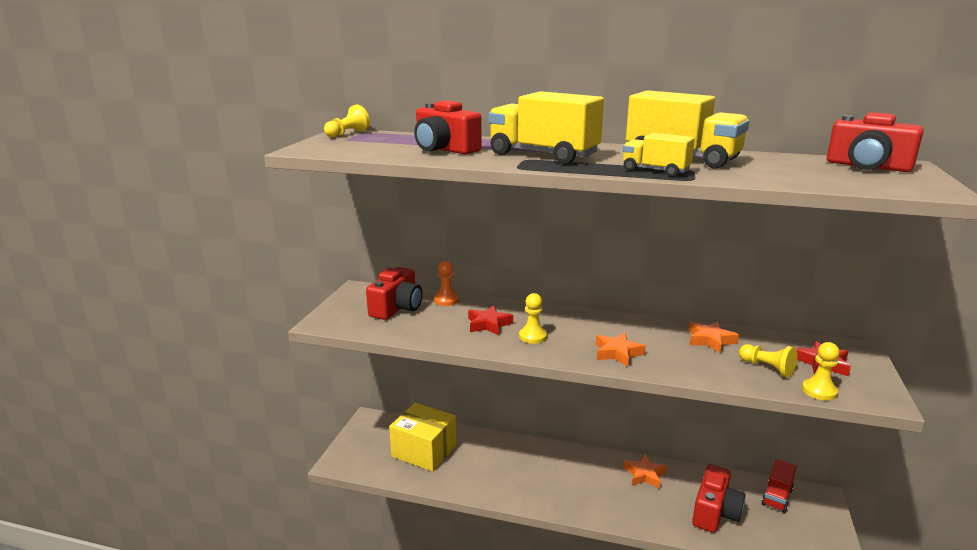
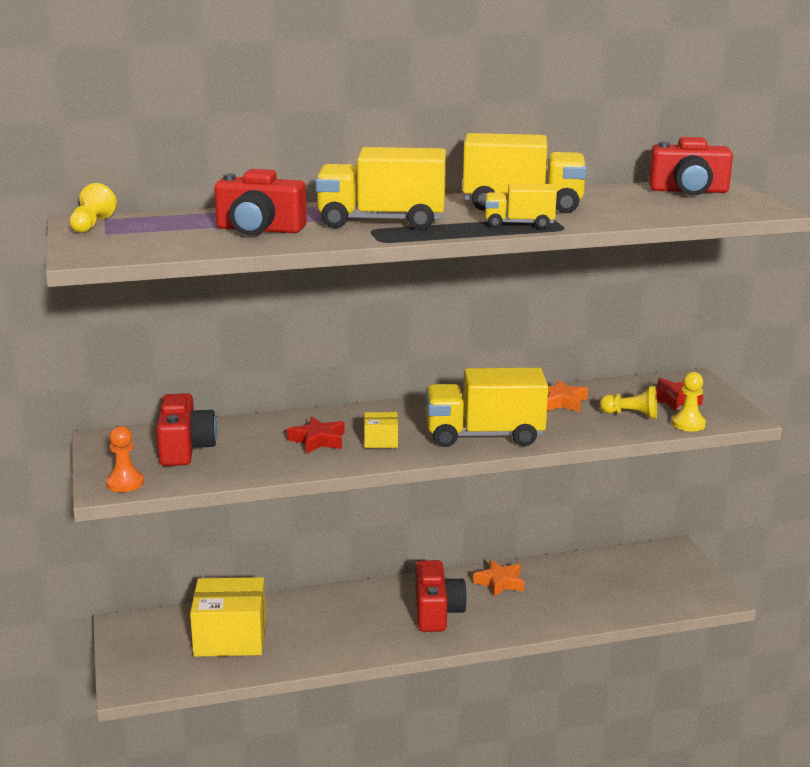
camera: 30 degrees left, 0 degrees up
(446, 300) = (236, 425): orange pawn -> orange pawn (125, 483)
(532, 336) = (381, 441): yellow pawn -> yellow box
(617, 353) = (484, 436): orange star -> yellow truck
(715, 512) = (590, 595): red camera -> red camera (436, 612)
(777, 497) = (637, 562): red truck -> none

